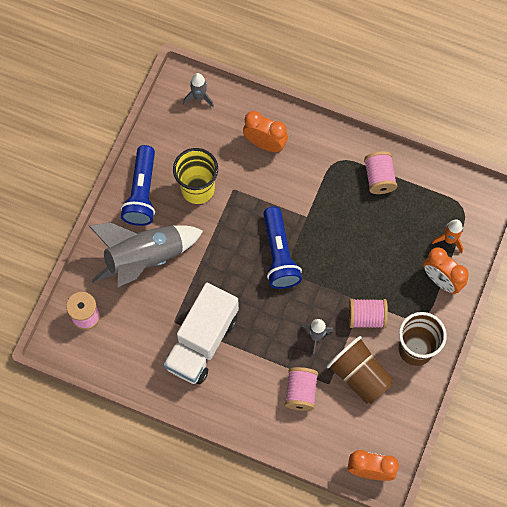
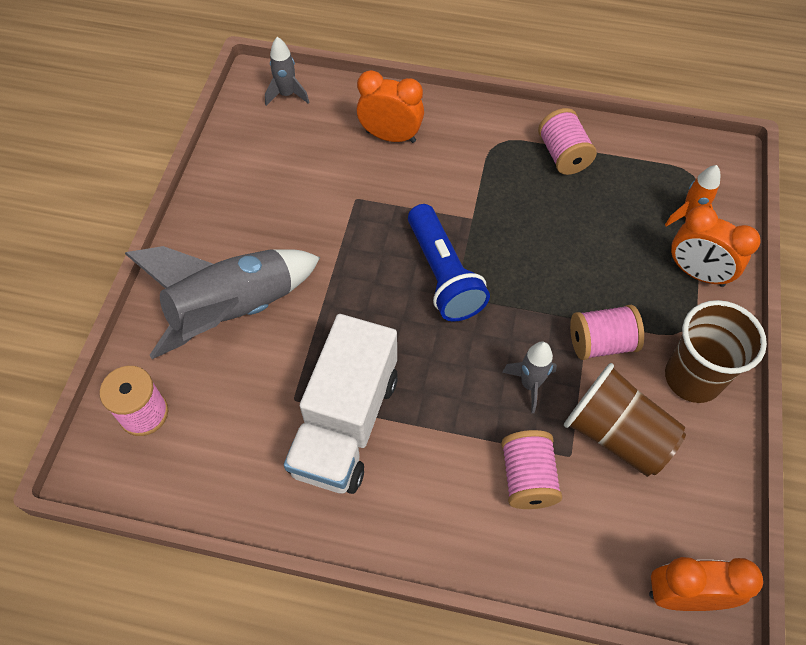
camera: 10 degrees left, 10 degrees down
(142, 193) = (219, 222): blue flashlight -> none
(197, 189) = (302, 205): yellow cup -> none

